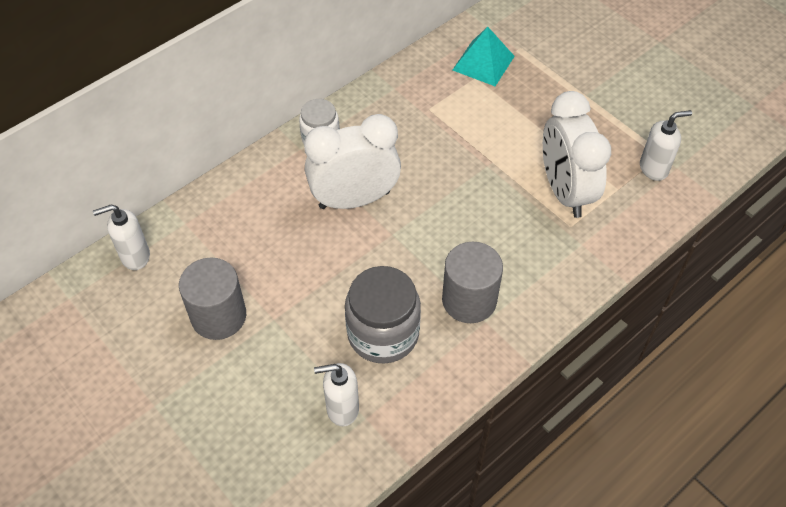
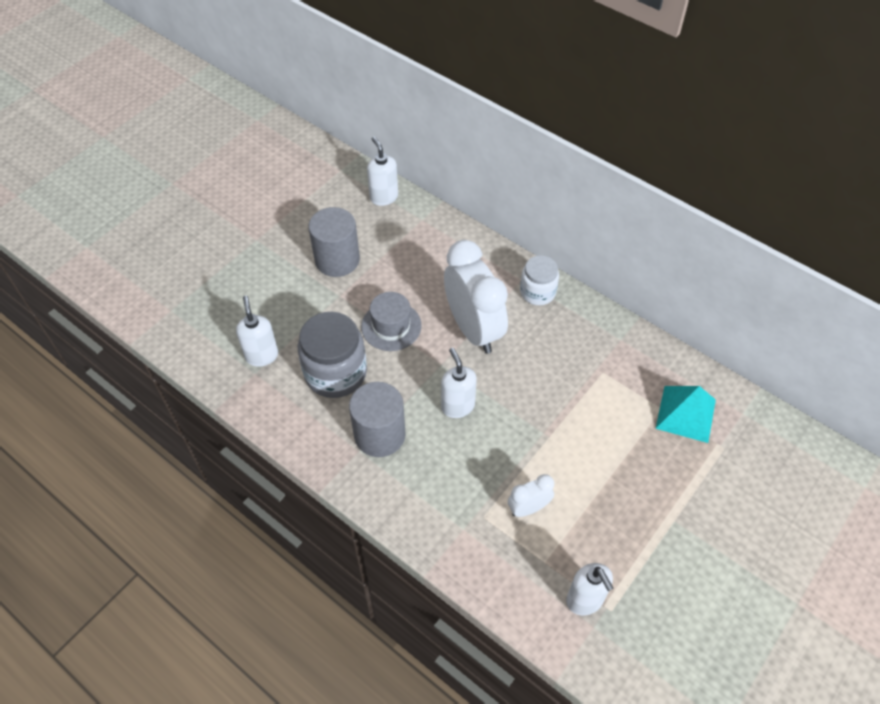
camera: 80 degrees right, 0 degrees up
(332, 272) = (391, 326): none -> grey hat
(446, 228) = (457, 406): none -> white soap dispenser
(565, 191) = (528, 508): white clock -> white clock, size x0.47

